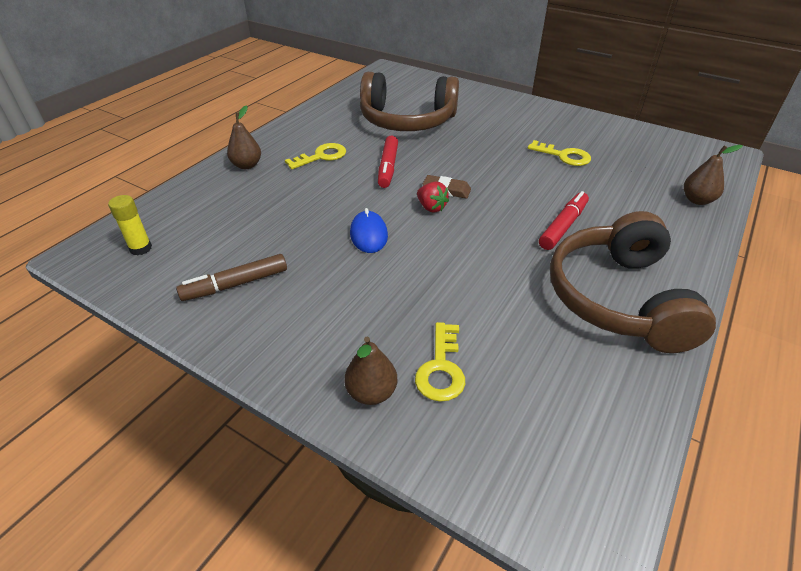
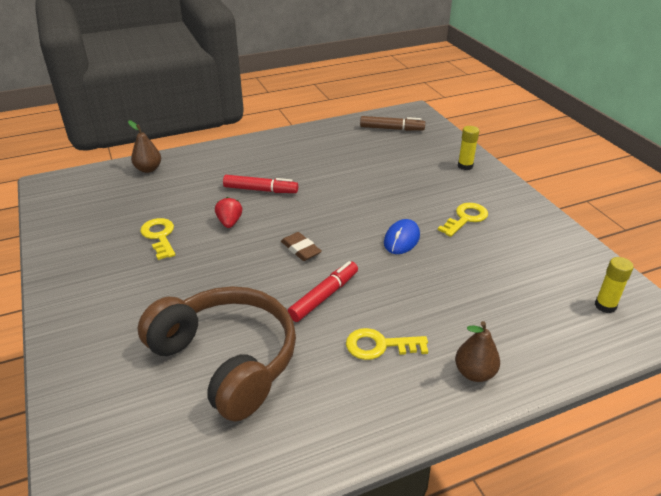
camera: 145 degrees left, 5 degrees down
(235, 284) = (524, 243): brown marker -> brown marker (391, 129)
(371, 392) = (465, 166): brown pear -> yellow glue stick
(431, 207) = (331, 240): red strawberry -> red strawberry (229, 222)
(441, 368) = (422, 161): yellow key -> yellow key (465, 218)
(563, 226) = (260, 190): red marker -> red marker turned 150 degrees counterclockwise
(618, 298) = (295, 151): brown headphones -> none

